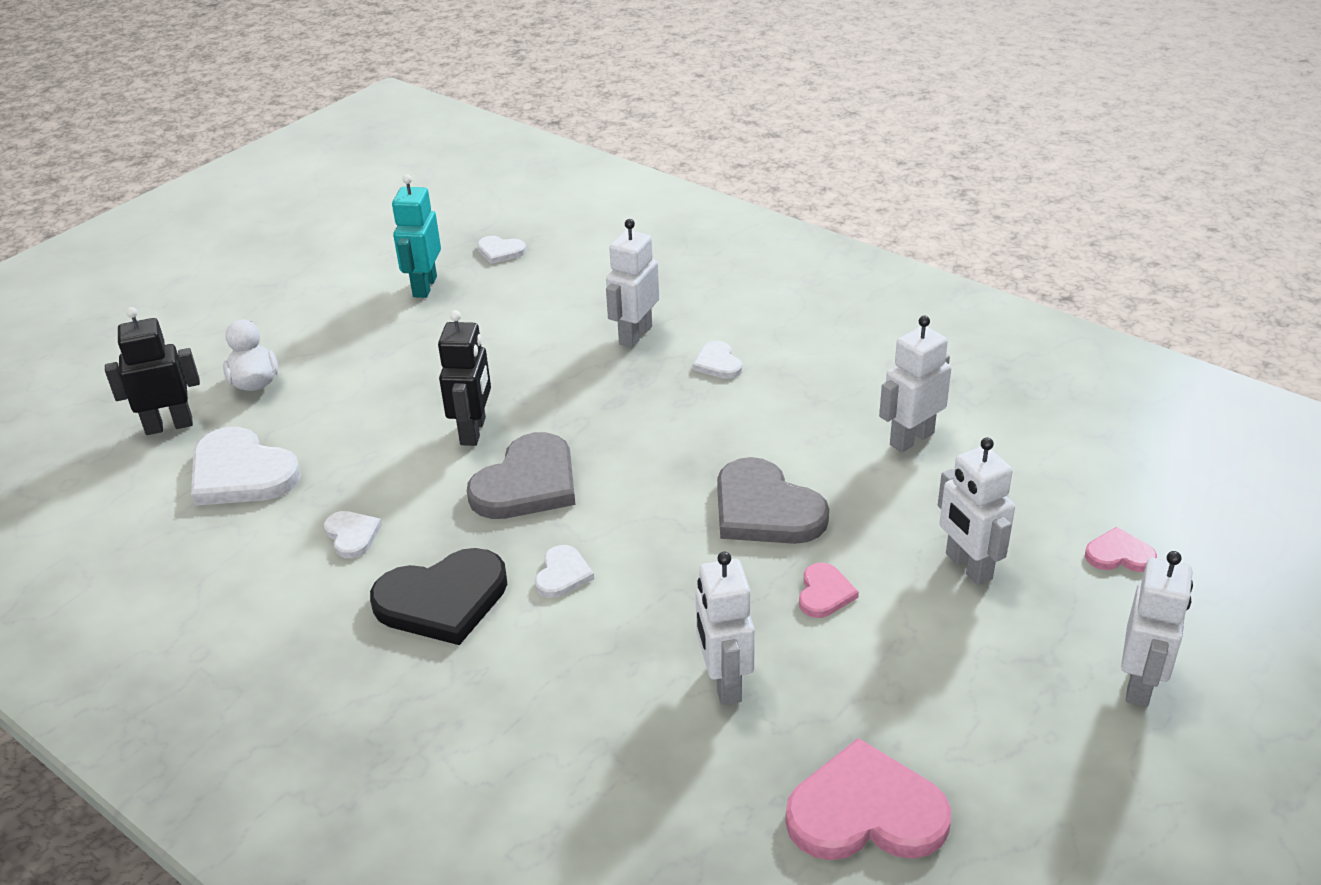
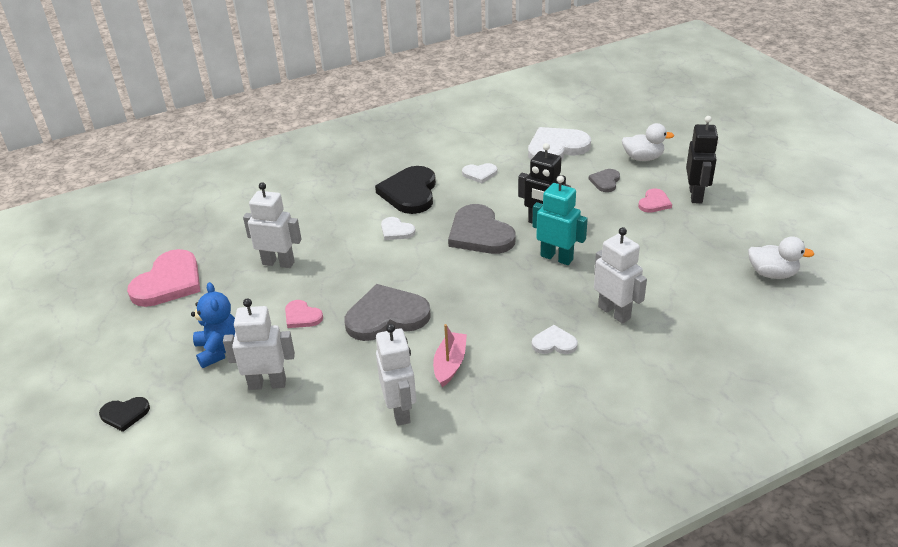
camera: 115 degrees right, 0 degrees up
(169, 425) = (614, 131): black robot -> black robot (696, 195)
(335, 402) = (605, 181): none -> grey heart
(424, 287) = (731, 231): turquoise robot -> turquoise robot (557, 257)
(500, 251) = (772, 274): white heart -> white duck
(810, 426) = (450, 364): none -> pink boat
(954, 649) = (219, 350): none -> blue teddy bear
(1119, 554) = (211, 463): pink heart -> pink heart (654, 203)
(1140, 684) = (125, 414): white robot -> black heart

